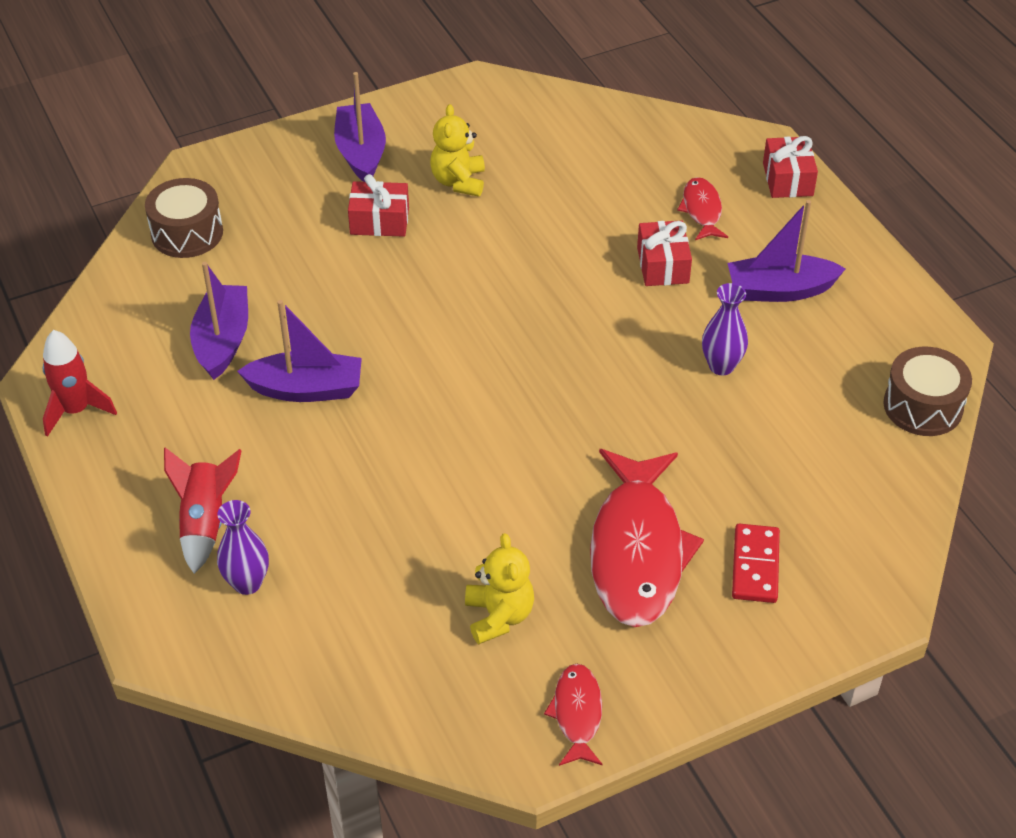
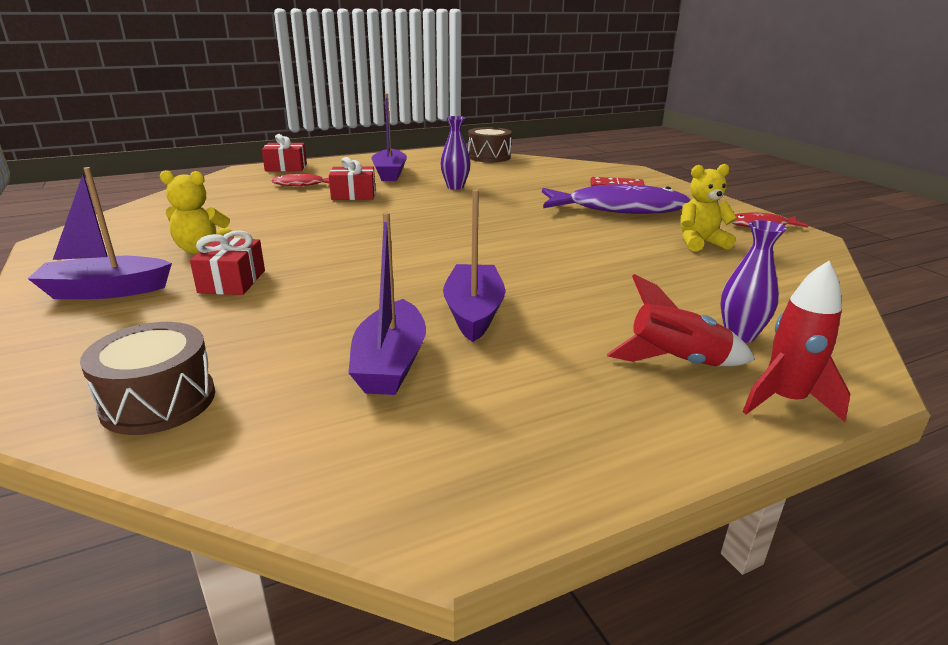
camera: 90 degrees left, 20 degrees down
(76, 410) = (516, 481): red rocket -> red rocket (785, 400)
(222, 341) = (390, 363): purple boat -> purple boat turned 90 degrees counterclockwise
(637, 551) = (619, 209): red fish -> purple fish

